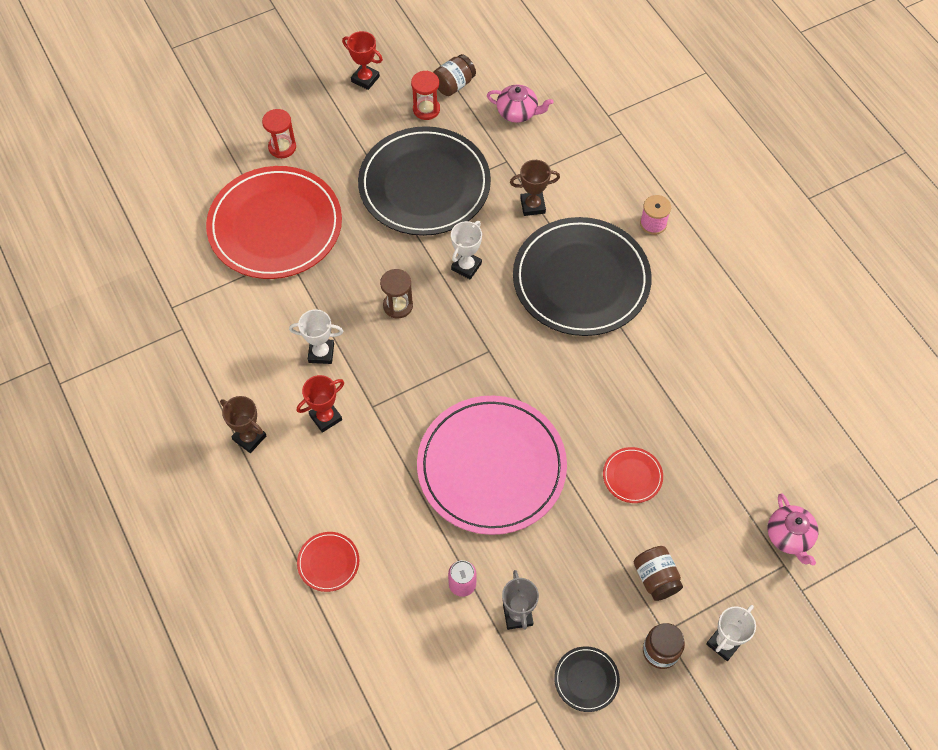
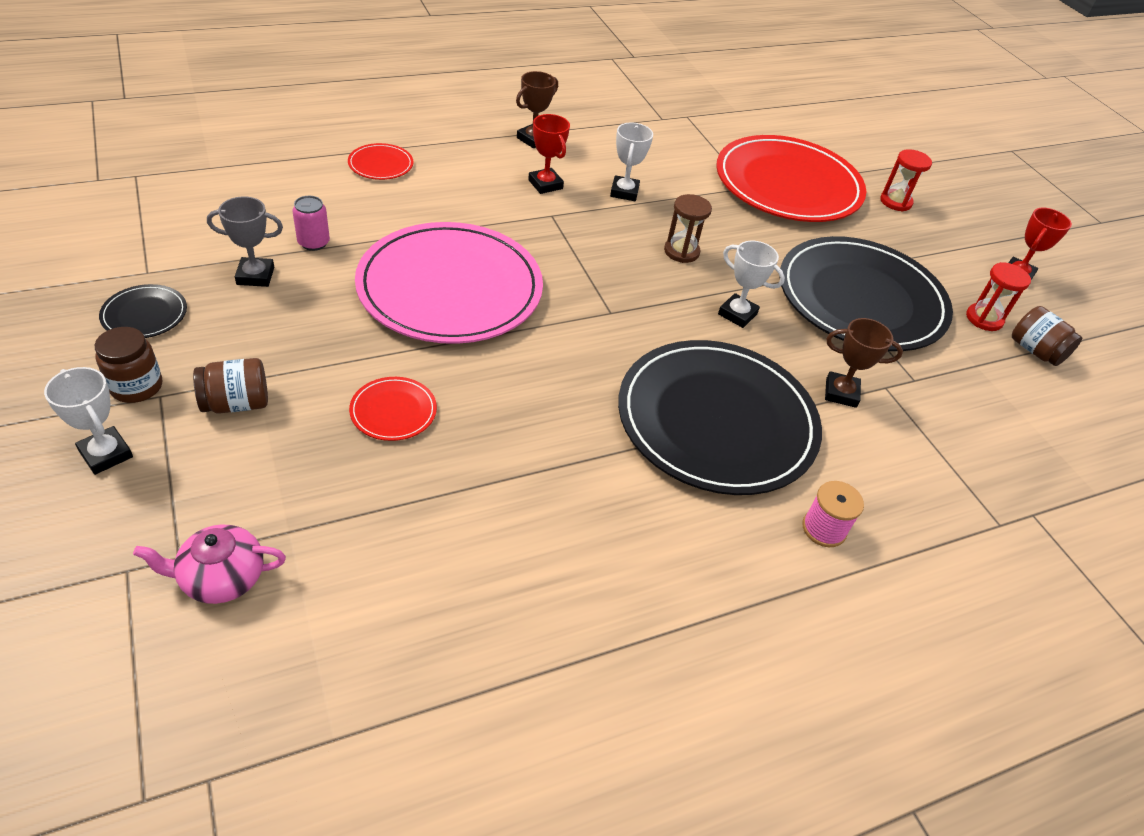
camera: 90 degrees right, 15 degrees down
(518, 112) = (1006, 407): pink teapot -> none
(532, 206) = (841, 393): brown trophy -> brown trophy turned 75 degrees counterclockwise

